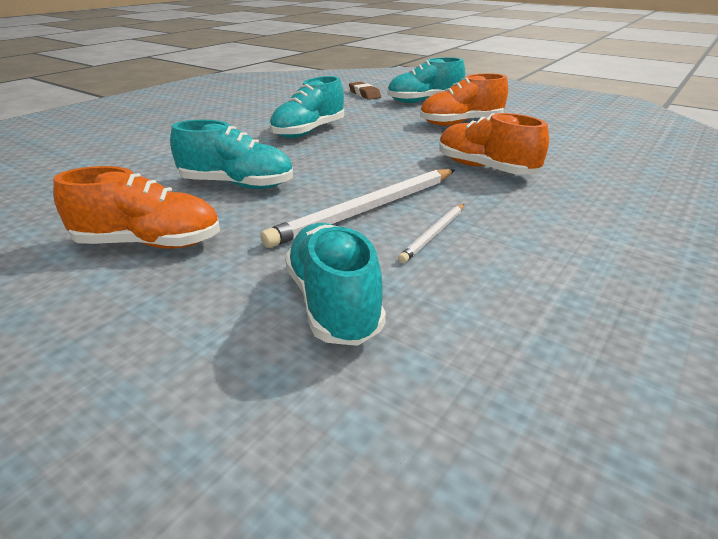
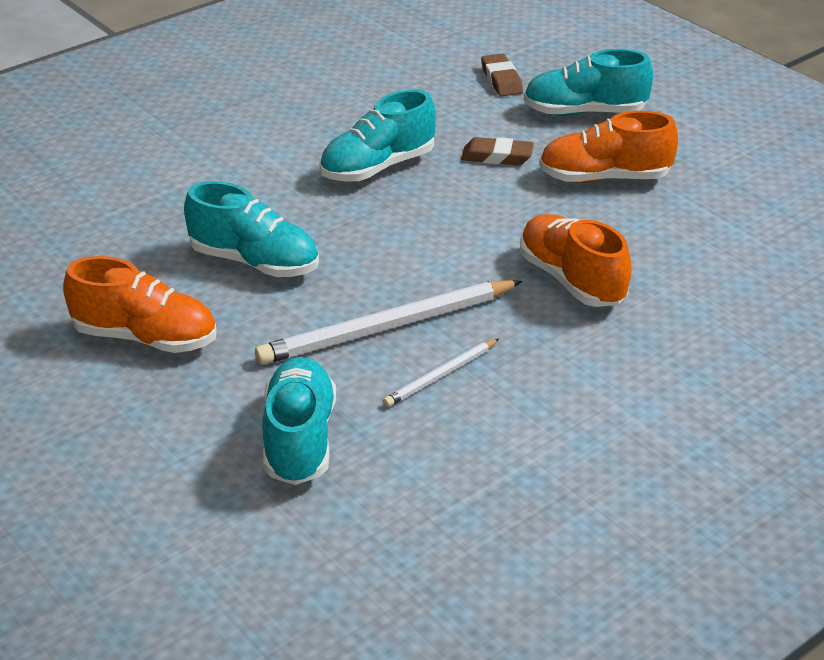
camera: 15 degrees right, 5 degrees up
(385, 121) = (497, 157): none -> brown eraser

